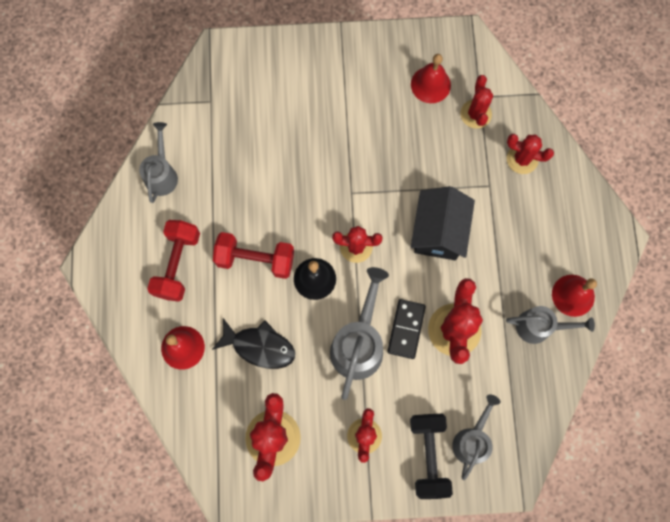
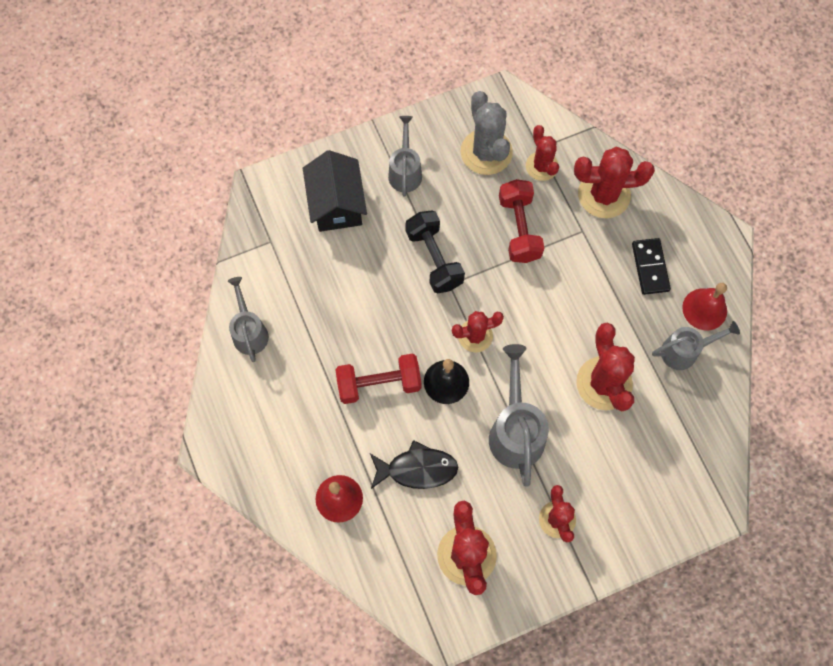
camera: 20 degrees left, 5 degrees down
(177, 264) = (301, 417): red dumbbell -> red dumbbell (519, 229)
(406, 329) = (556, 399): black domino -> black domino (650, 267)
(428, 455) = (627, 515): black dumbbell -> black dumbbell (434, 259)
(430, 84) = (486, 152): red bell -> grey cactus
(438, 232) = (551, 293): black house -> black house (336, 204)
(472, 440) = (664, 484): grey watering can -> grey watering can (405, 171)
(522, 159) = (604, 195): red cactus -> red cactus, size x1.58

